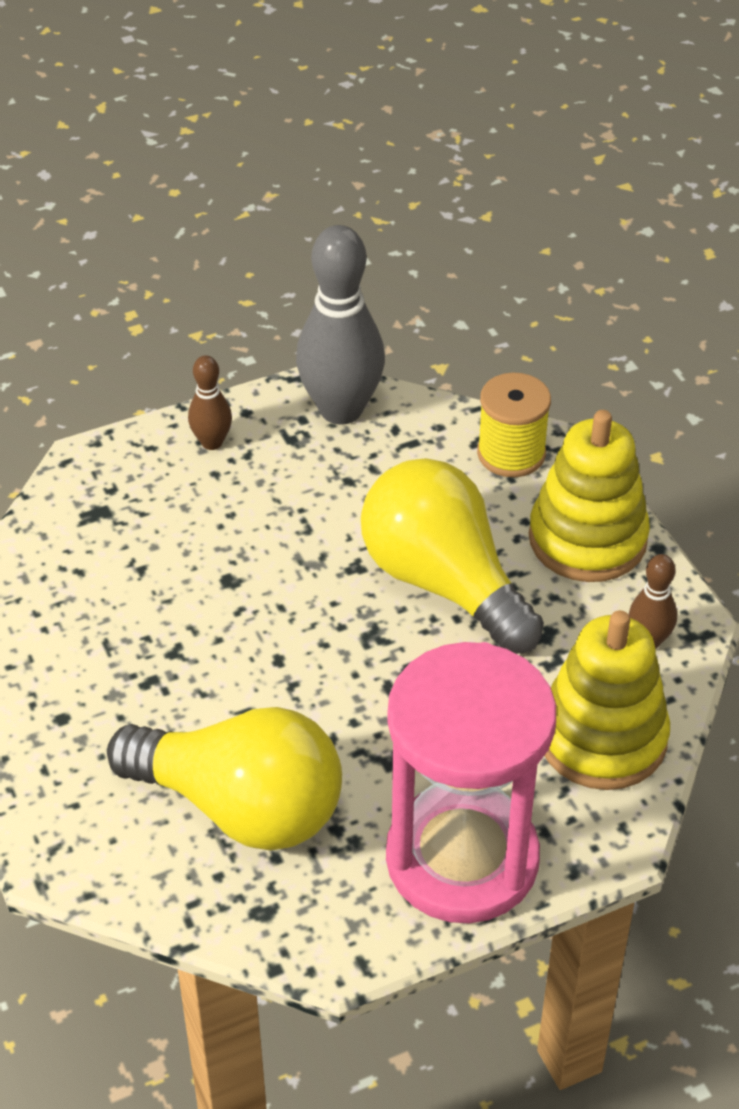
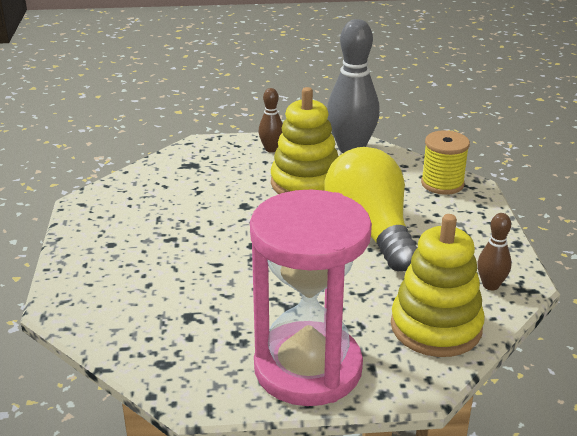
camera: 20 degrees right, 15 degrees down
(241, 806) = (184, 307): yellow light bulb -> none
(587, 539) = (472, 229): yellow stacking toy -> yellow stacking toy (306, 183)

